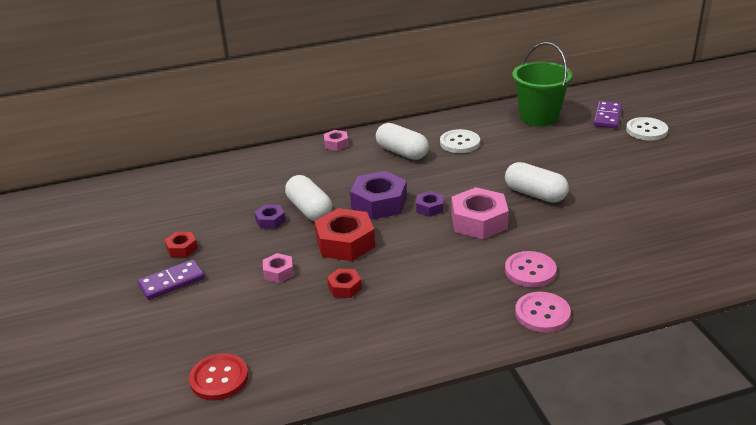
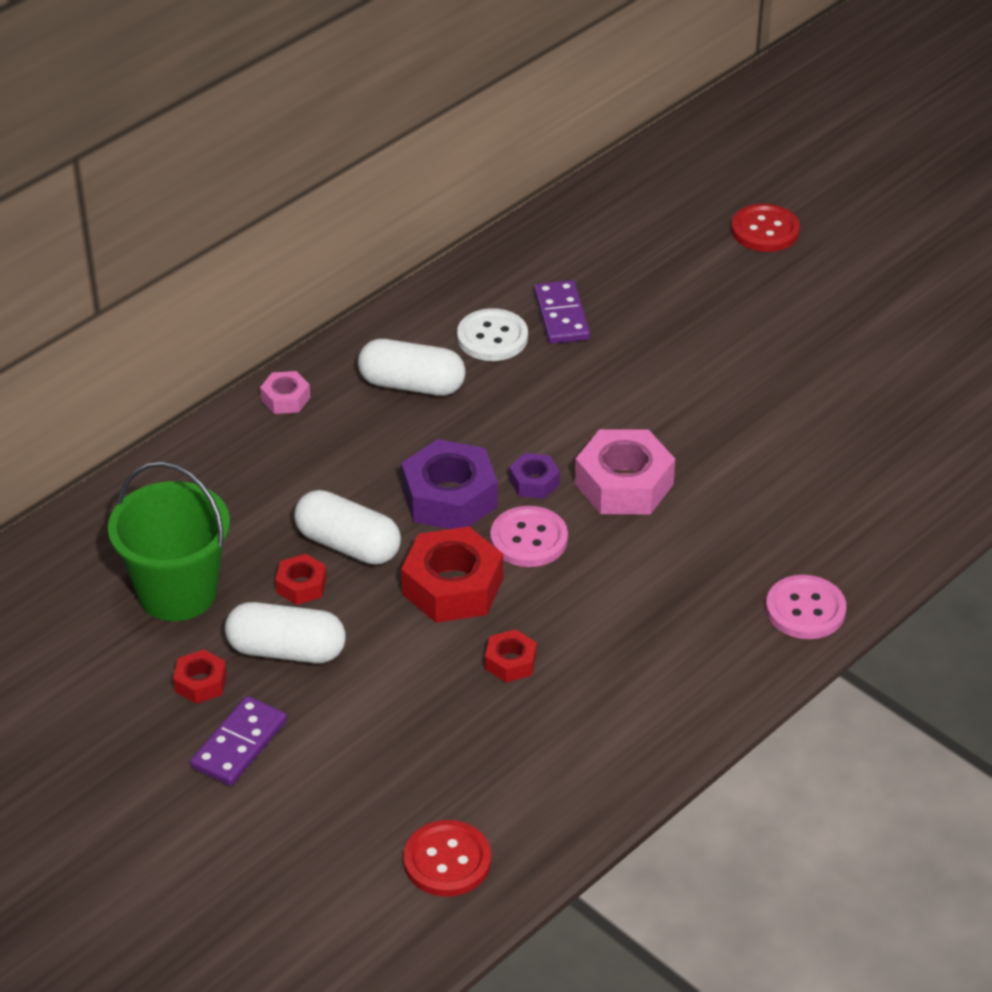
camera: 30 degrees left, 10 degrees up
(270, 221) = (301, 585): purple nut -> red nut
(278, 272) = (391, 671): pink nut -> none
(530, 271) = (749, 547): pink button -> pink button (529, 539)
(535, 194) = (674, 407): white capsule -> white capsule (286, 650)
(539, 117) = (584, 246): green bucket -> green bucket (177, 592)
(607, 117) = (690, 216): purple domino -> purple domino (561, 315)
(646, 130) = (765, 230): white button -> red button

